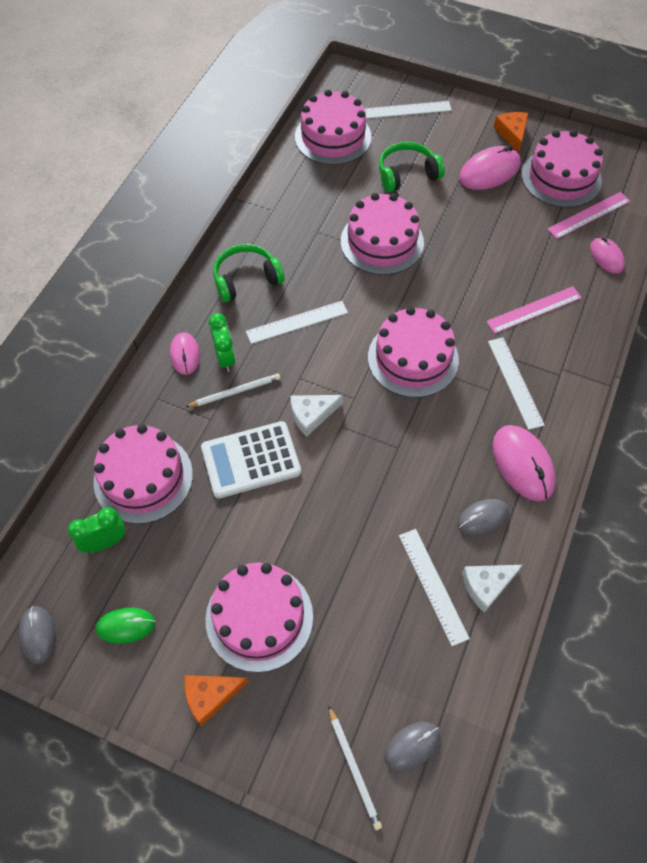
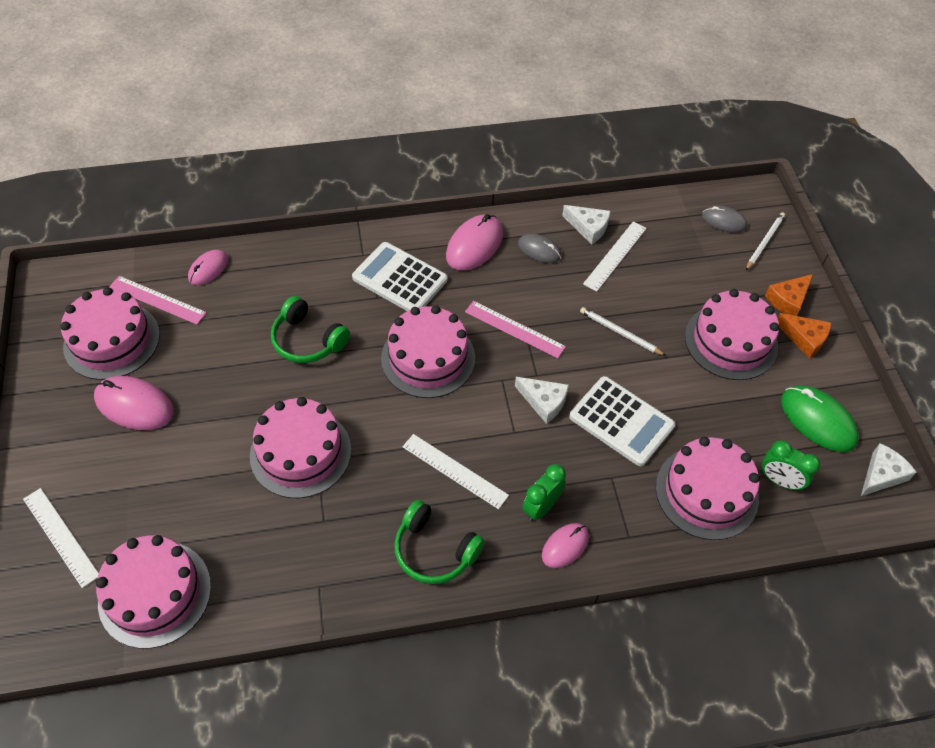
camera: 125 degrees left, 5 degrees down
(38, 635) = (882, 475): grey mouse -> white cheese
(126, 626) = (818, 420): green mouse -> green mouse, size x1.63
(235, 392) = (569, 475): white pencil -> white pencil (620, 333)
(407, 174) = (181, 480): green headphones -> green headphones (307, 340)
(512, 134) = (57, 410): orange cheese -> orange cheese (788, 300)
(515, 382) = (400, 279): white ruler -> white calculator
(534, 309) = (309, 296): pink ruler -> pink ruler (514, 329)

